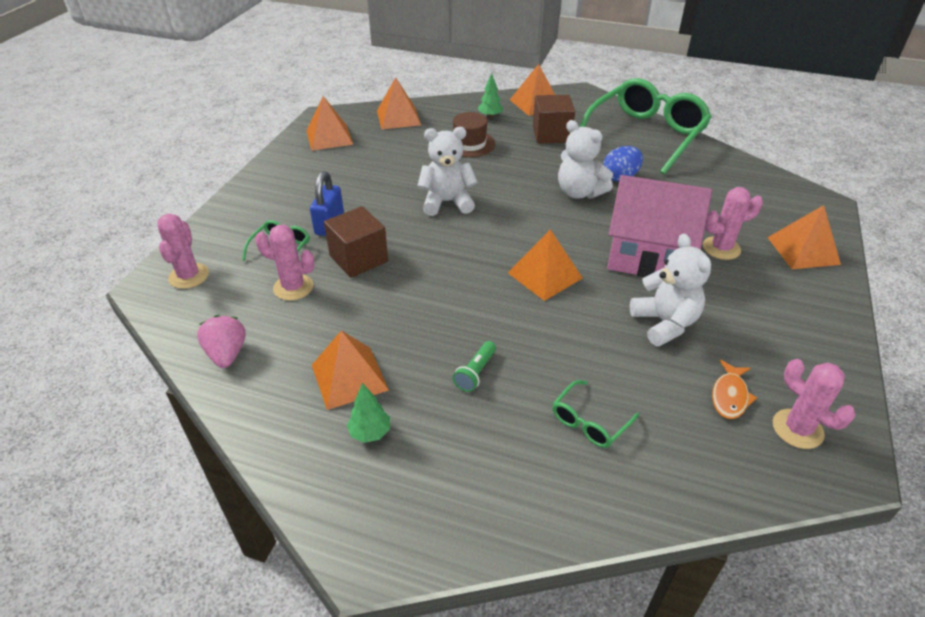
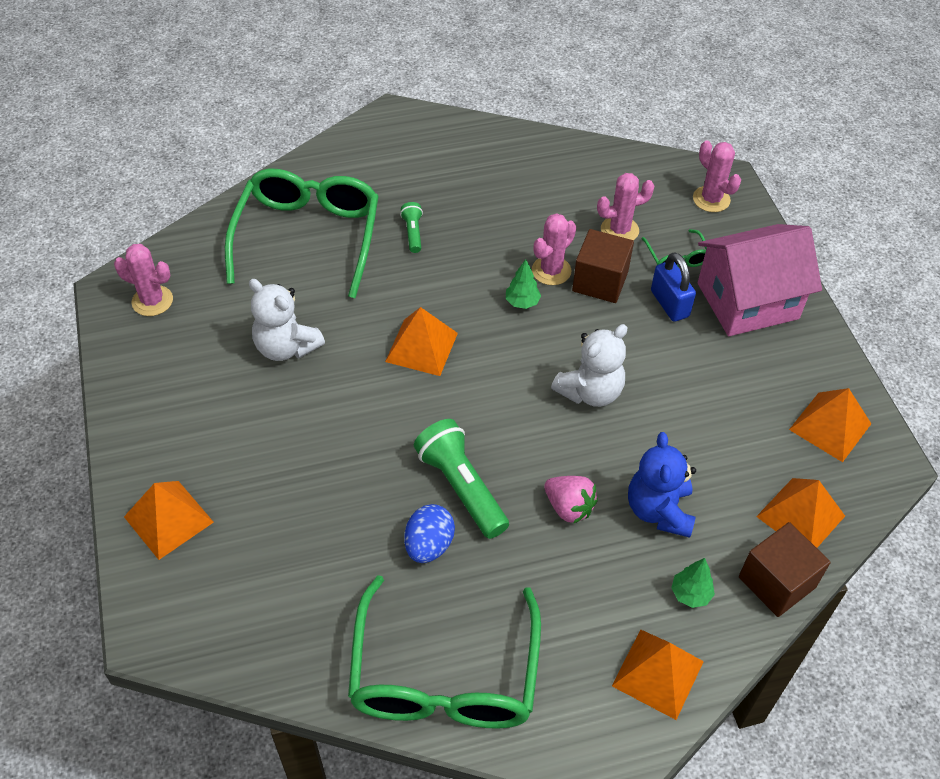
camera: 145 degrees right, 10 degrees up
(227, 354) = (599, 164): pink strawberry -> pink strawberry (569, 507)
(349, 377) = (498, 189): orange pyramid -> none
(370, 432) = (449, 166): green tree -> green tree (522, 302)
(469, 144) = (659, 510): brown hat -> blue teddy bear
(551, 134) = (574, 596): brown cube -> brown cube (776, 582)
(579, 192) = (461, 487): white teddy bear -> green flashlight
(589, 422) = (308, 237): green glasses -> green glasses, size x2.37
(648, 255) = (336, 424): pink house -> pink house (747, 301)
(721, 248) = (261, 475): pink cactus -> pink cactus (551, 271)
(730, 396) = (210, 304): orange fish -> none

